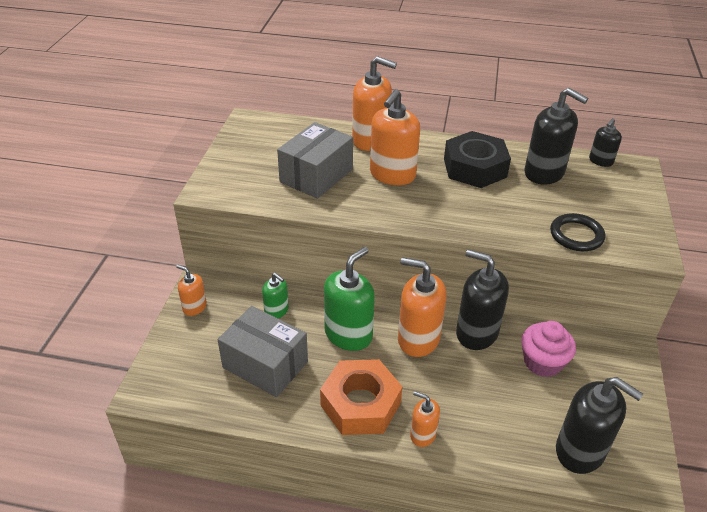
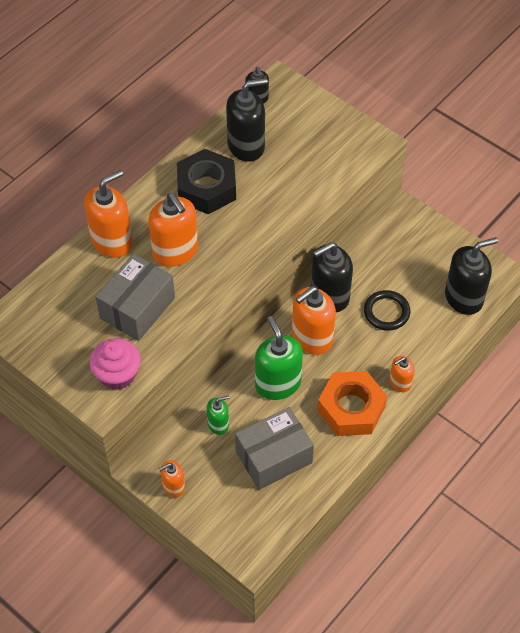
camera: 60 degrees left, 15 degrees up
(316, 175) = (137, 308): grey box -> grey box turned 60 degrees clockwise
(542, 362) = (382, 271): pink cupcake -> pink cupcake (117, 374)
(576, 235) = (331, 174): black ring -> black ring (386, 312)

